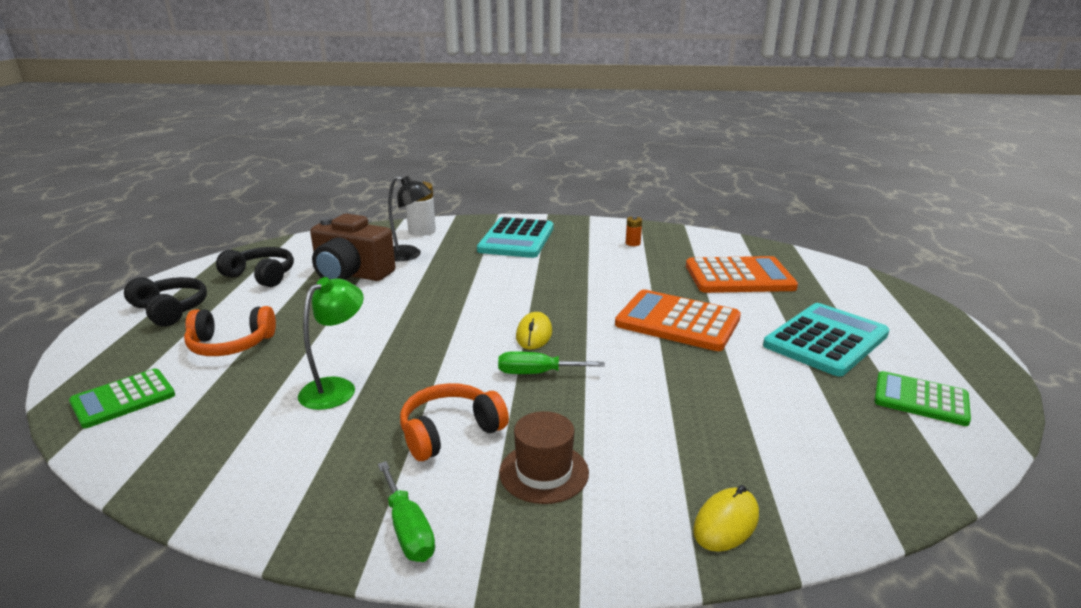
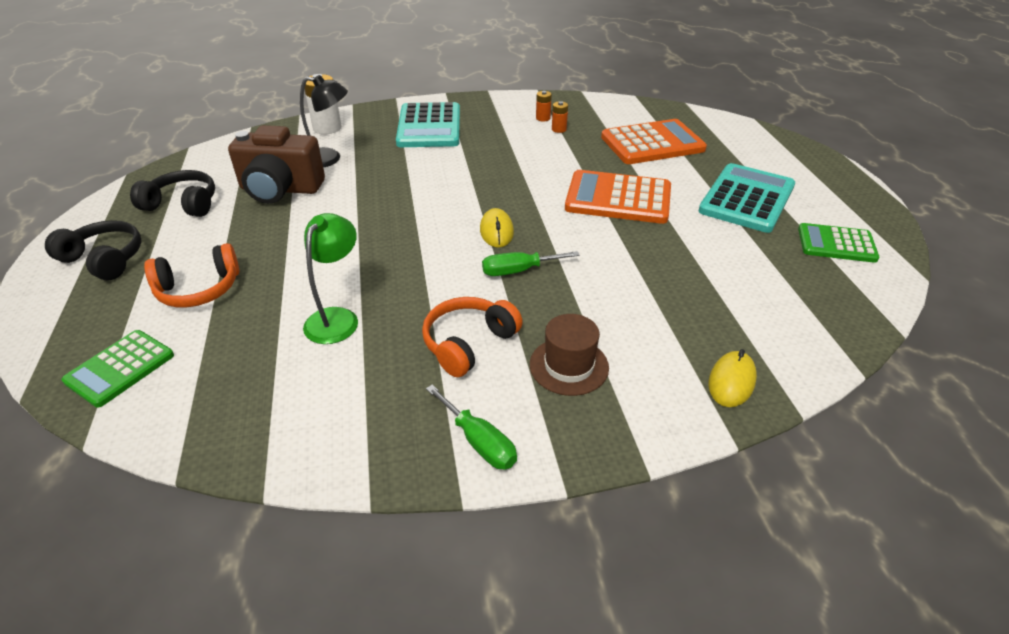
camera: 15 degrees left, 15 degrees up
(644, 254) = (559, 129): none -> orange battery

